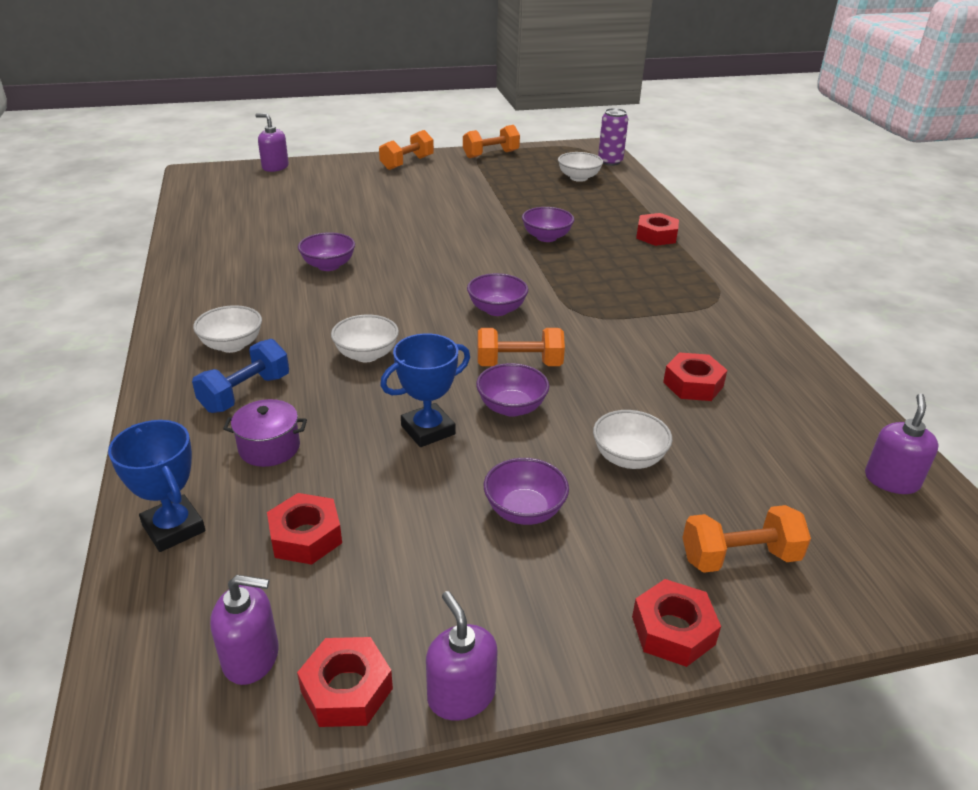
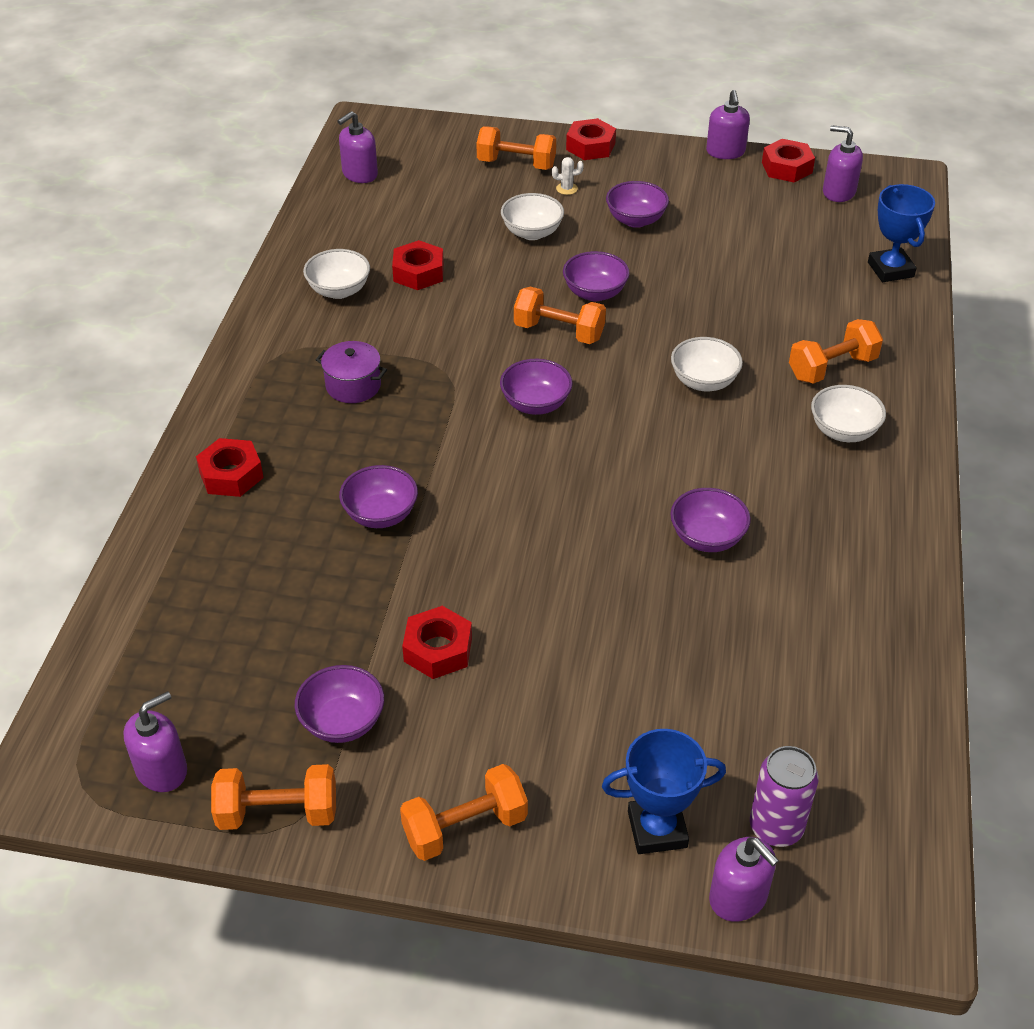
camera: 155 degrees left, 10 degrees up
(245, 393) = (832, 368): blue dumbbell -> orange dumbbell
(269, 448) = (815, 310): purple pot -> purple pot (353, 386)
(305, 536) = (796, 242): red nut -> red nut (438, 649)
(428, 430) = (677, 292): blue trophy -> blue trophy (657, 829)
(488, 176) = (342, 722): none -> purple bowl
(552, 155) = (162, 770): none -> purple soap dispenser
(578, 178) = (192, 664): white bowl -> white bowl (339, 290)
(610, 162) = (81, 706): purple can -> purple can (776, 827)
(642, 535) = (566, 189): none -> white cactus

